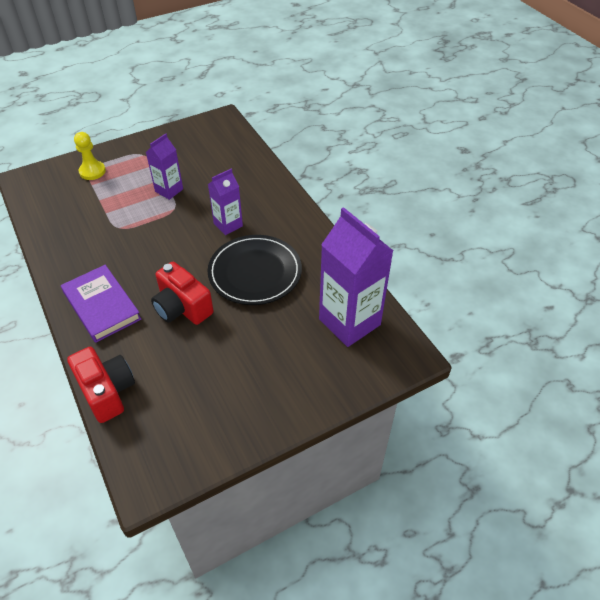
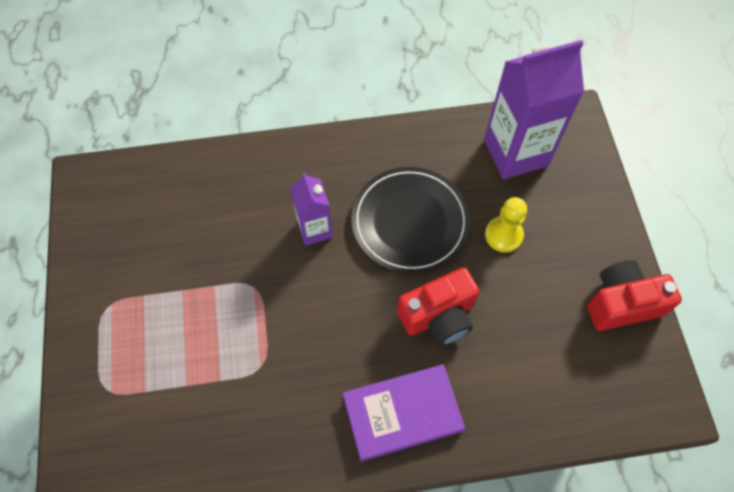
camera: 70 degrees left, 15 degrees up
(92, 171) = (113, 385): yellow pawn -> yellow pawn (503, 235)
(107, 392) = (542, 428): red camera -> red camera (622, 303)
(169, 190) = (212, 285): purple carton -> none

